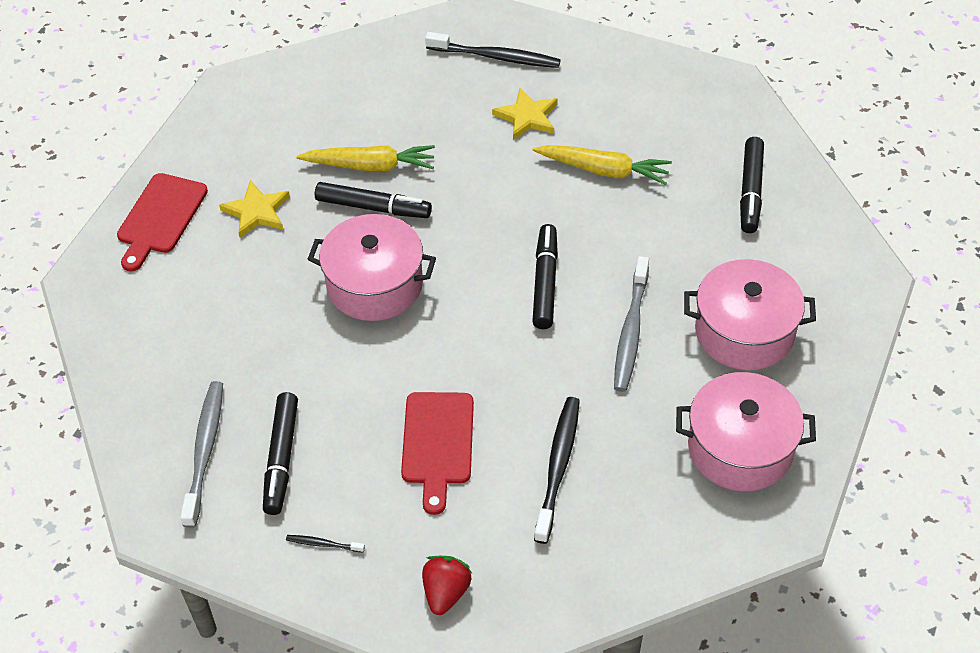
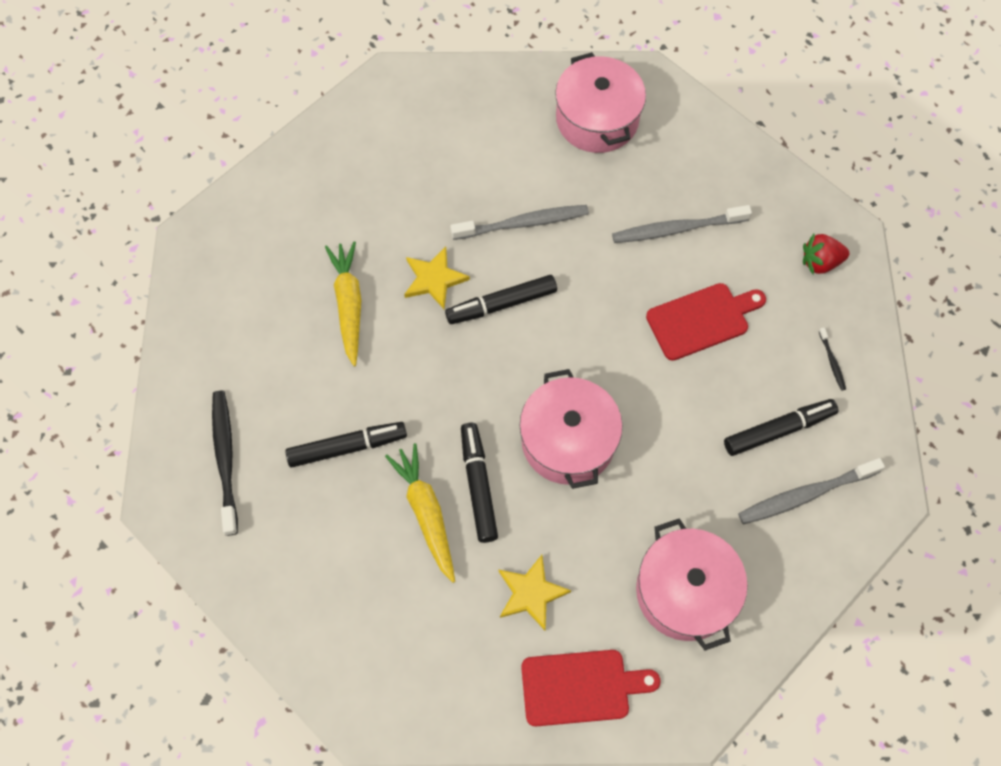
camera: 115 degrees left, 15 degrees up
(527, 117) = (303, 396): yellow star -> yellow star (434, 279)
(558, 467) = (676, 229): black toothbrush -> grey toothbrush
(744, 331) = (485, 146): pink pot -> pink pot (685, 591)
(750, 191) = (328, 184): black marker -> black marker (347, 447)

